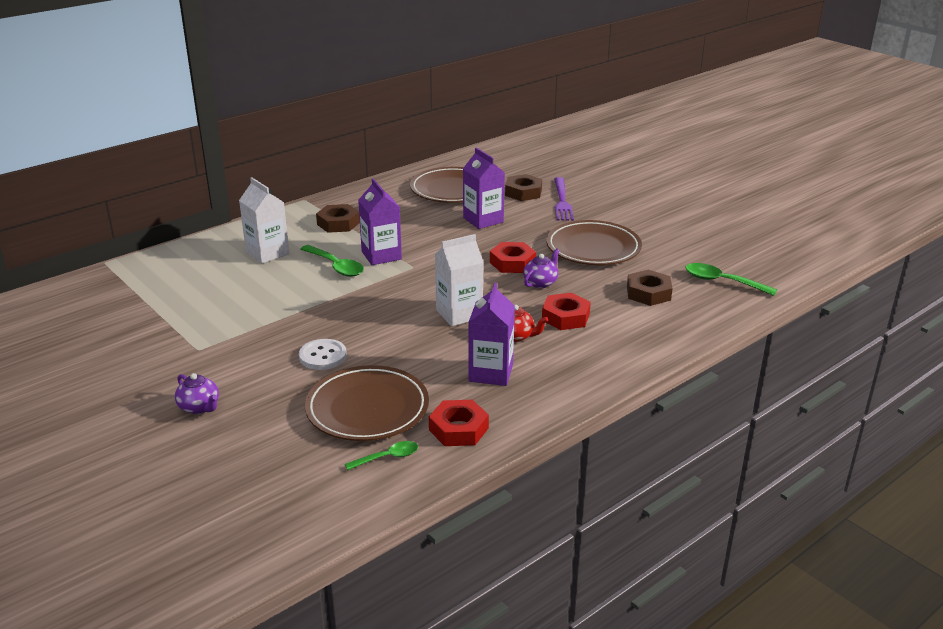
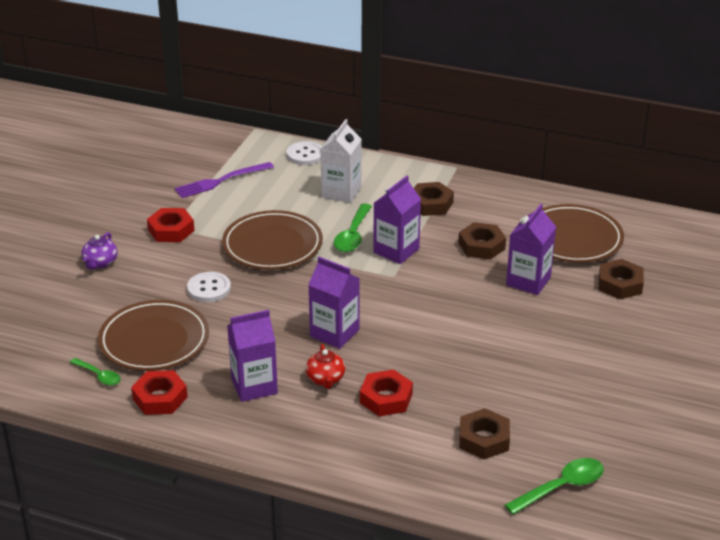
camera: 60 degrees right, 5 degrees up
(186, 252) = (305, 155): none -> white button
(419, 222) = (481, 246): none -> brown nut
(459, 314) = (334, 333): white carton -> purple carton
(512, 263) = (458, 330): red nut -> red nut (171, 230)
(541, 282) = (437, 361): purple teapot -> none
(562, 201) = (629, 316): purple fork -> purple fork (221, 181)
(593, 248) = (544, 372): brown plate -> brown plate (272, 245)
(722, 282) = (561, 487): green spoon -> green spoon turned 60 degrees clockwise

